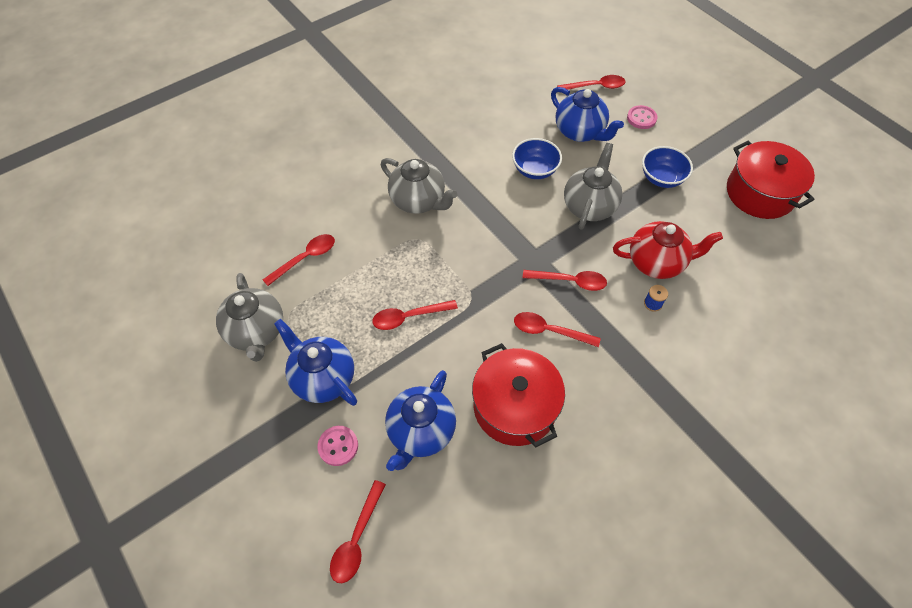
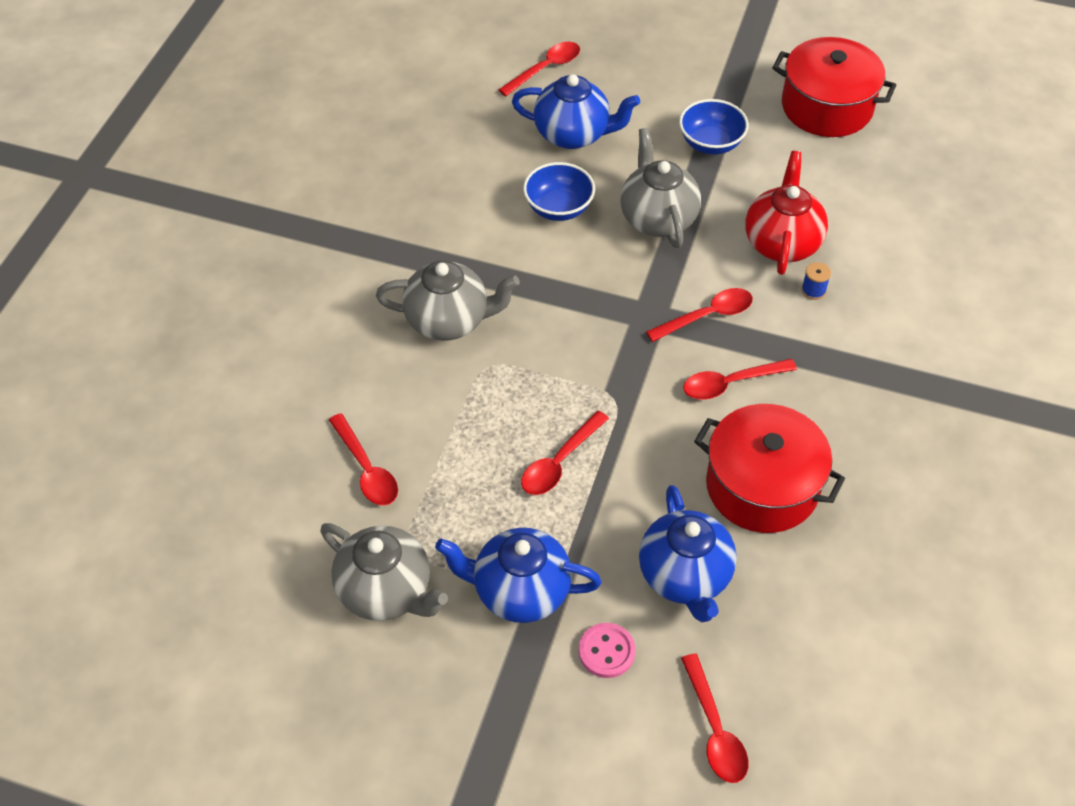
camera: 35 degrees left, 5 degrees down
(305, 258) = (366, 469): red spoon -> red spoon turned 135 degrees clockwise
(641, 118) = (631, 82): pink button -> none
(657, 262) = (782, 242): red teapot -> red teapot turned 45 degrees counterclockwise

